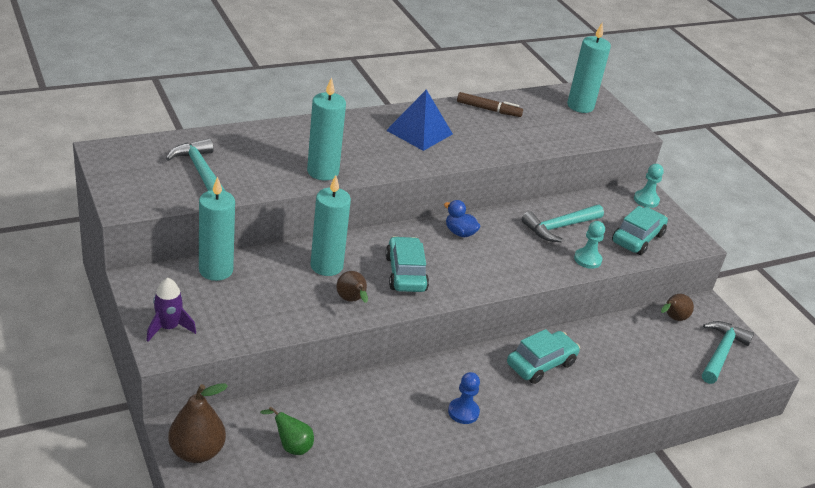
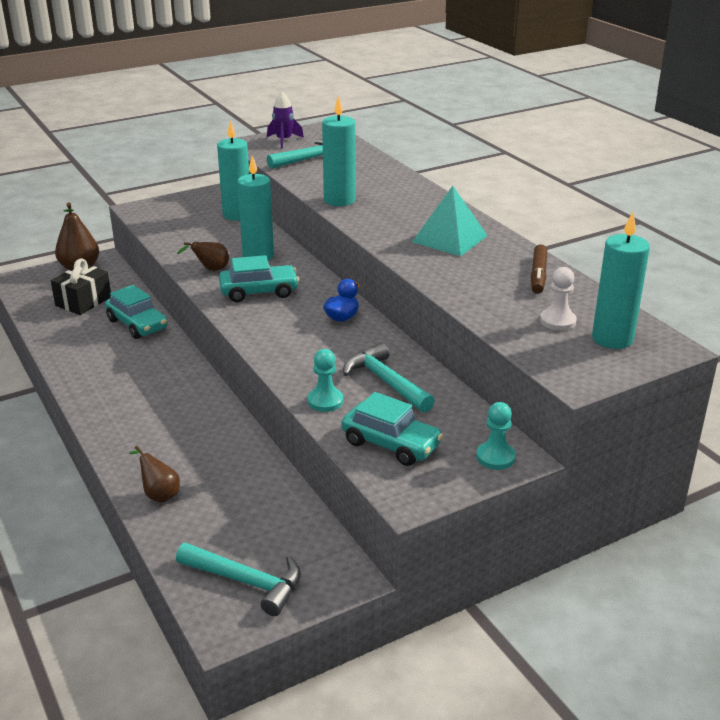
camera: 90 degrees right, 5 degrees down
(168, 328) = (162, 207): purple rocket -> purple rocket (284, 140)
(291, 446) = (83, 301): green pear -> black gift
(419, 132) = (449, 238): blue pyramid -> turquoise pyramid
(463, 412) = (123, 378): blue pawn -> none
(541, 364) = (199, 425): turquoise car -> turquoise car (137, 324)
(558, 119) = (558, 321): none -> white pawn
(673, 318) = (309, 537): brown pear -> brown pear (159, 494)

